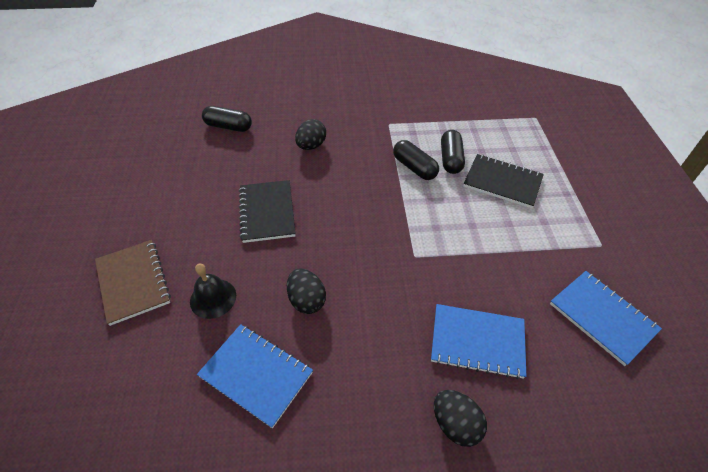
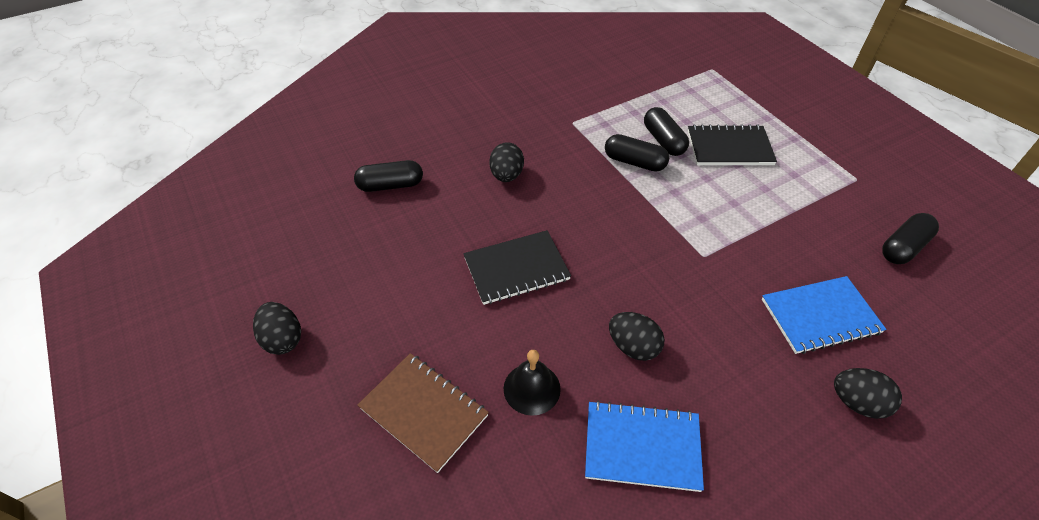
camera: 25 degrees left, 0 degrees up
(89, 200) = (283, 339): none -> black egg
(267, 212) = (516, 269): black notebook -> black notebook turned 75 degrees counterclockwise
(602, 317) = (903, 247): blue notebook -> black capsule

